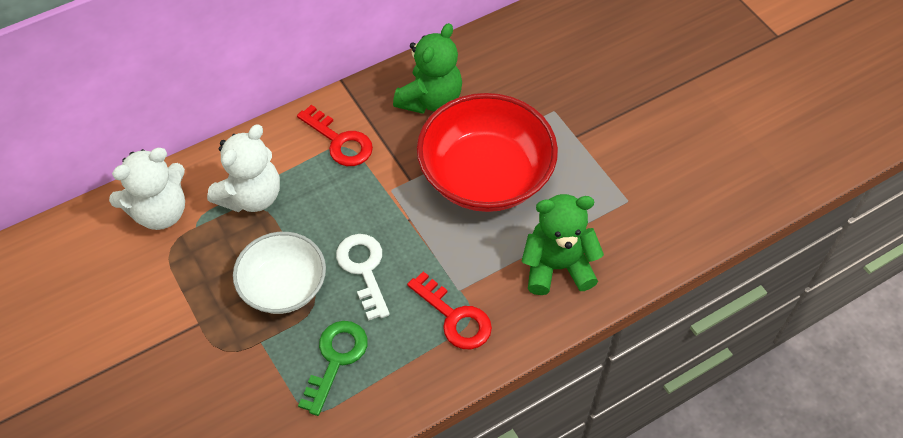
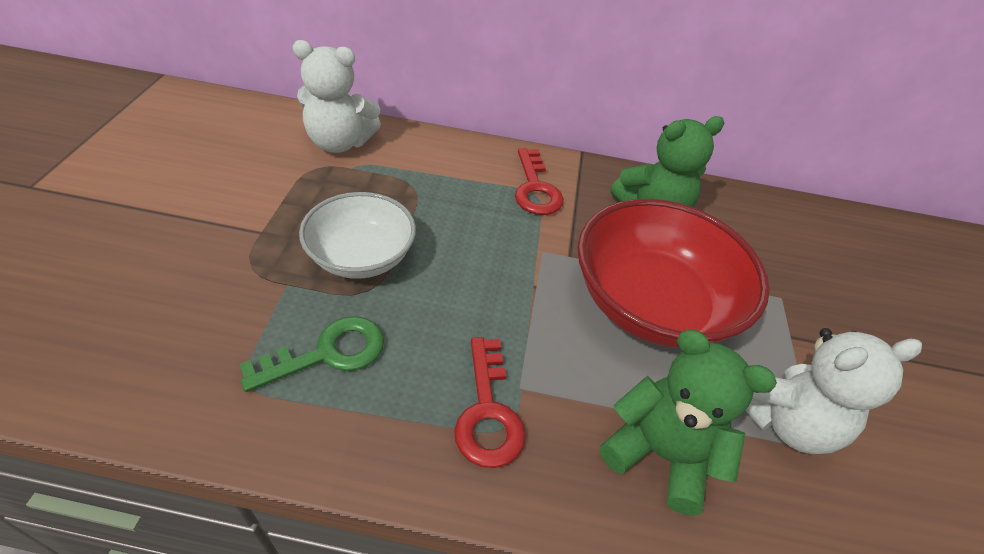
camera: 35 degrees right, 10 degrees down
(251, 196) = (418, 177): white teddy bear -> white teddy bear (785, 421)
(364, 269) = (446, 296): white key -> none

